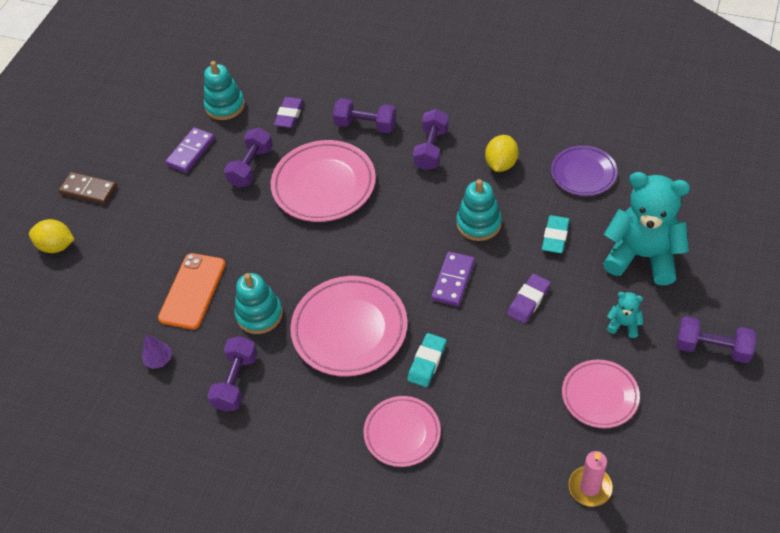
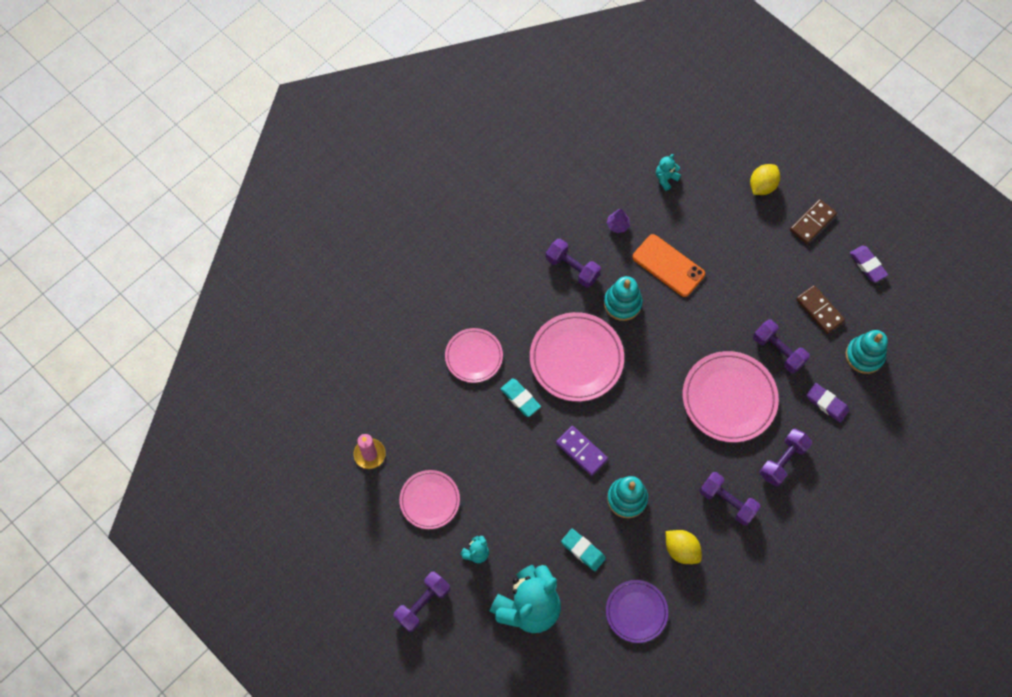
camera: 110 degrees right, 15 degrees up
(76, 337) = (666, 178): none -> turquoise teddy bear
(191, 152) = (819, 310): purple domino -> brown domino
(528, 300) = (534, 496): purple eraser -> purple eraser (867, 265)

